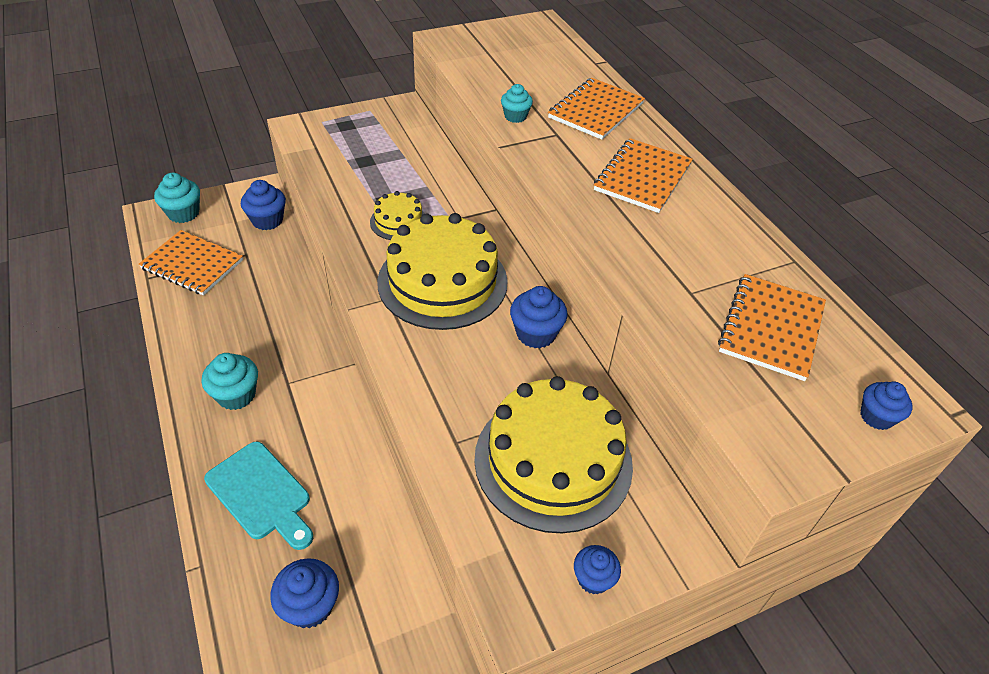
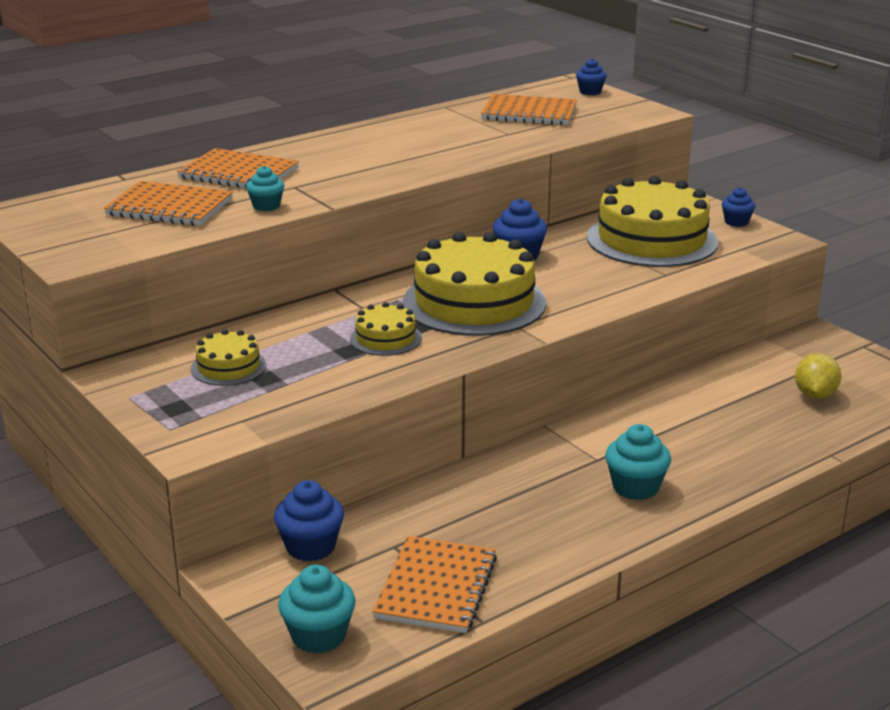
camera: 100 degrees left, 20 degrees down
(261, 494) = (738, 442): turquoise cutting board -> none
(310, 606) = (815, 395): blue cupcake -> yellow lemon
(389, 148) = (228, 367): none -> yellow cake
(642, 177) = (356, 151): orange notebook -> orange notebook (169, 207)

